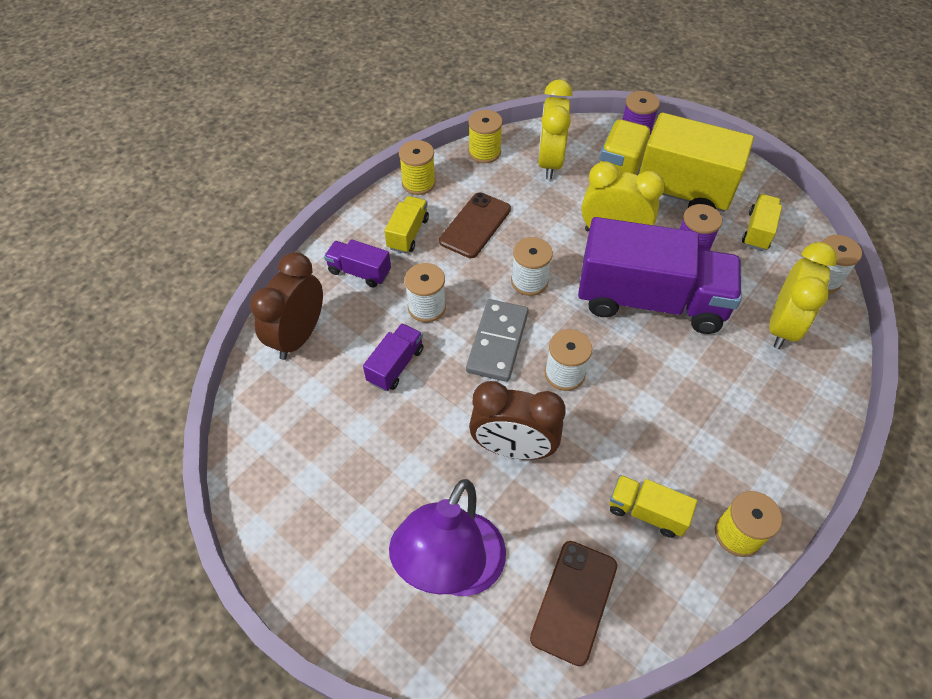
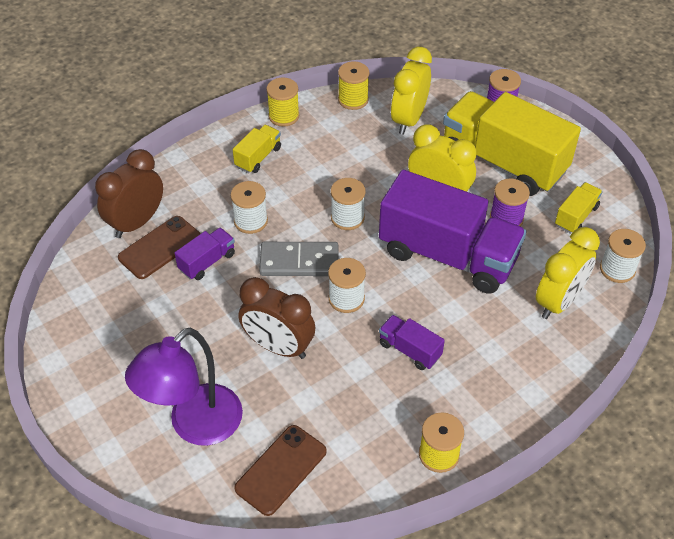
camera: 15 degrees right, 5 degrees down
(359, 272) = (205, 181): purple truck -> purple truck (409, 350)
(475, 225) = (319, 161): brown phone -> brown phone (160, 247)
(497, 342) = (299, 261): grey domino -> grey domino turned 60 degrees clockwise
(646, 512) = (369, 420): yellow truck -> none

